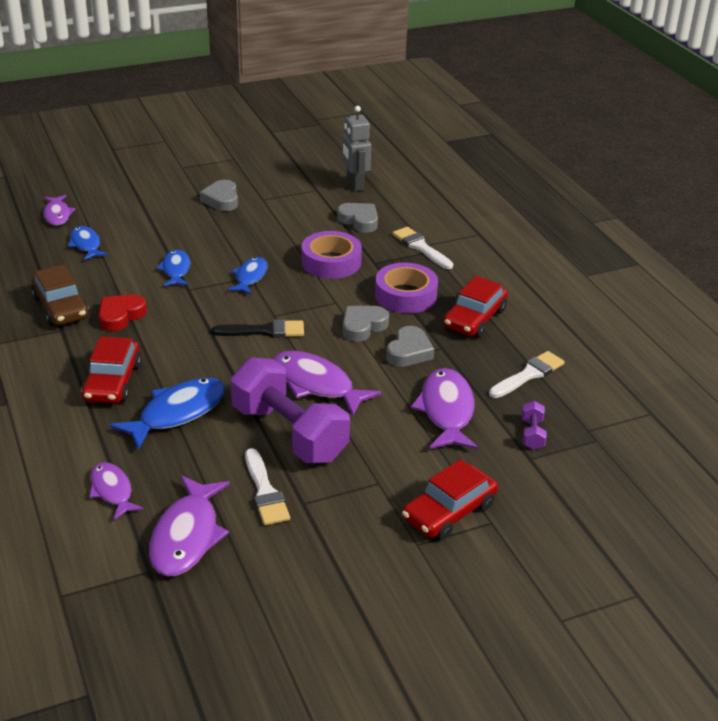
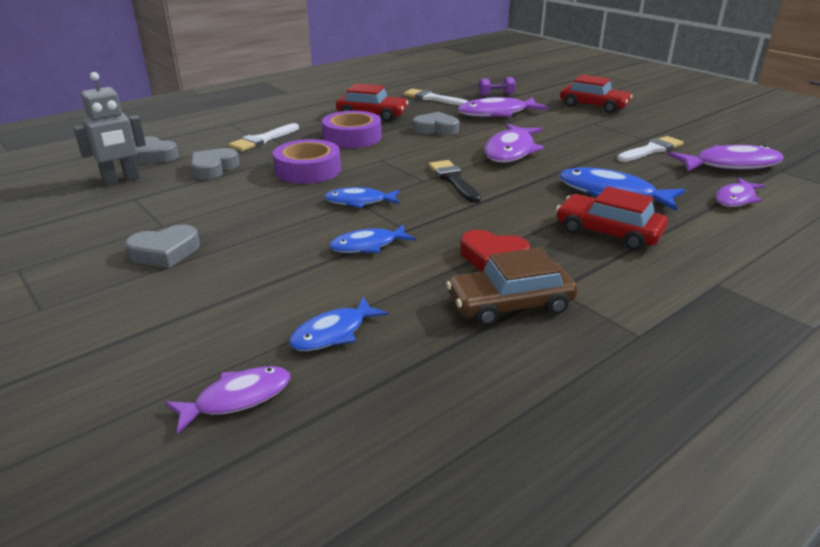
camera: 105 degrees left, 5 degrees down
(61, 307) = (510, 304): brown car -> brown car turned 150 degrees counterclockwise
(113, 382) = (608, 232): red car -> red car turned 135 degrees counterclockwise
(289, 433) = (581, 152): purple dumbbell -> none
(363, 326) = (413, 146): grey heart -> grey heart (153, 156)

